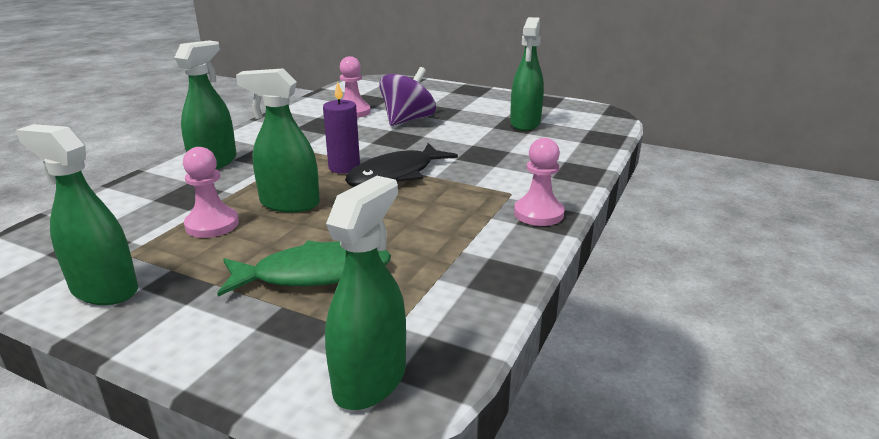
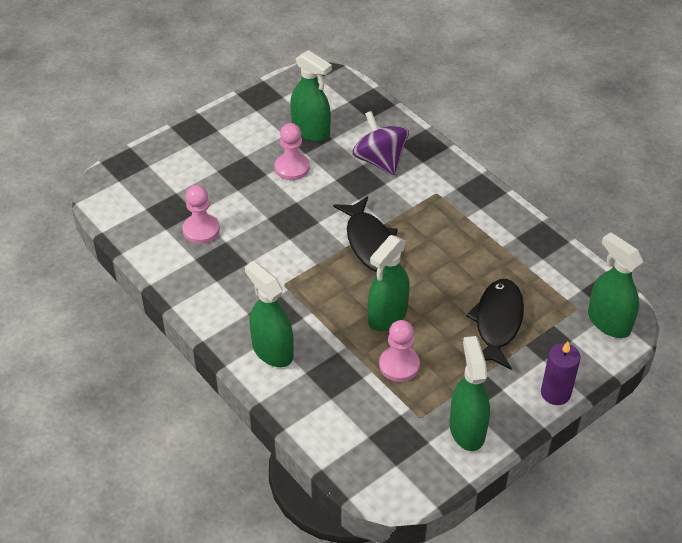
camera: 65 degrees left, 20 degrees up
(104, 290) = (467, 429): green spray bottle -> green spray bottle turned 120 degrees clockwise
(314, 274) = (497, 322): green fish -> black fish
(344, 167) = (336, 269): purple candle -> purple candle (555, 393)
(407, 120) = (251, 199): purple spinning top -> purple spinning top (380, 160)
(538, 213) = (474, 192): pink pawn -> pink pawn (292, 168)

